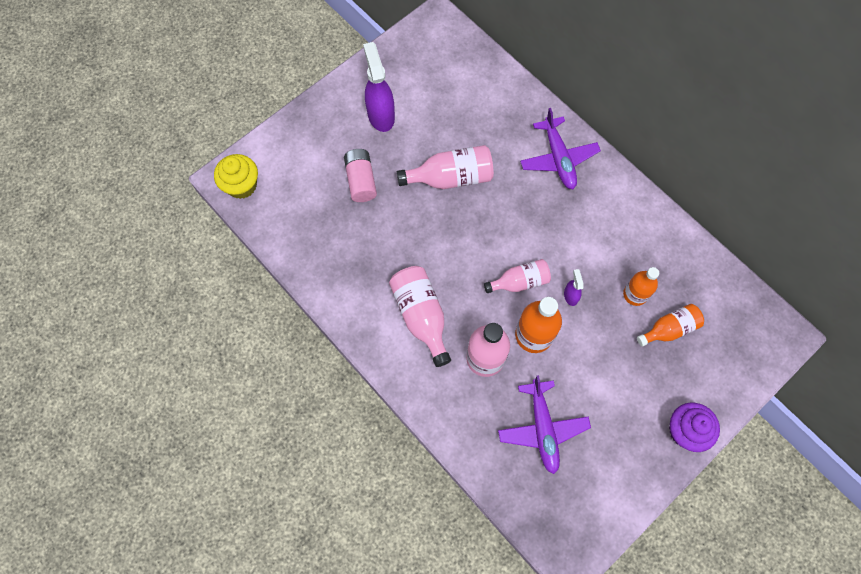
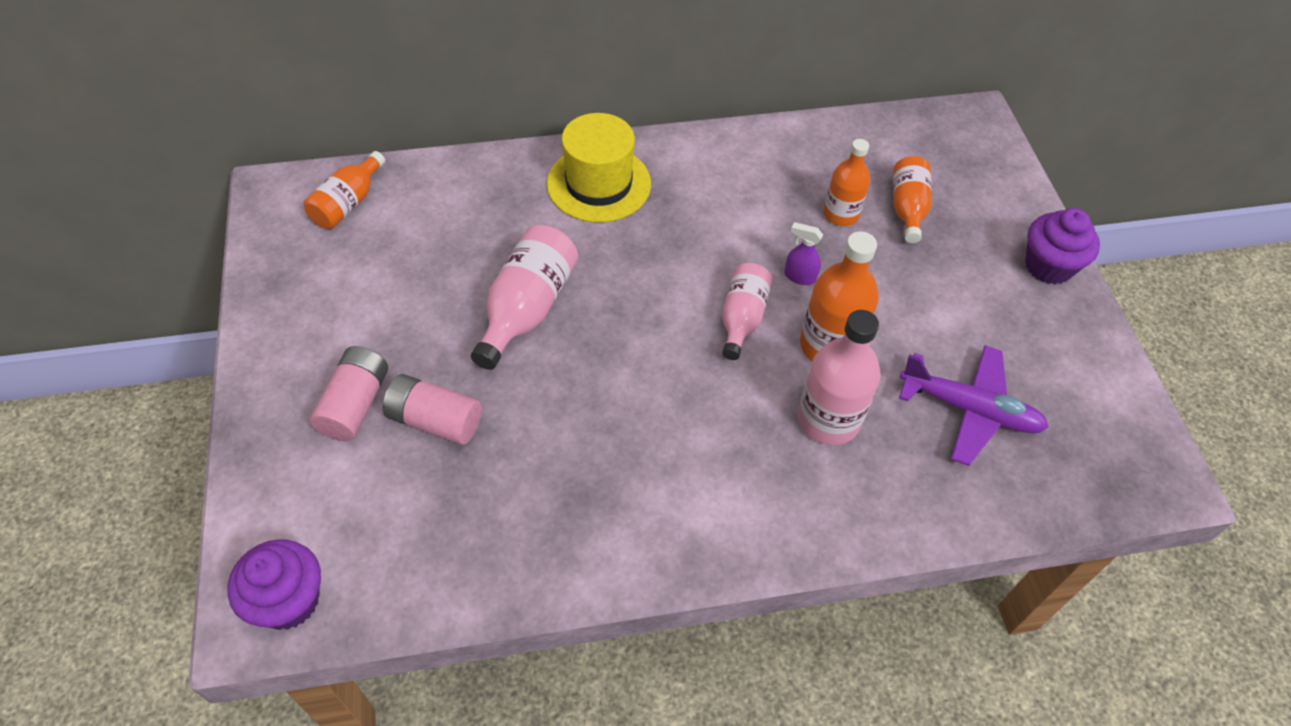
camera: 60 degrees left, 15 degrees down
(242, 185) = (288, 601): yellow cupcake -> purple cupcake
(346, 142) = (355, 404): none -> pink battery
(381, 115) = (353, 336): purple spray bottle -> none
(421, 316) = (712, 463): pink bottle -> none
(454, 56) = (348, 203): none -> orange bottle
(558, 158) = (599, 184): purple plane -> yellow hat

